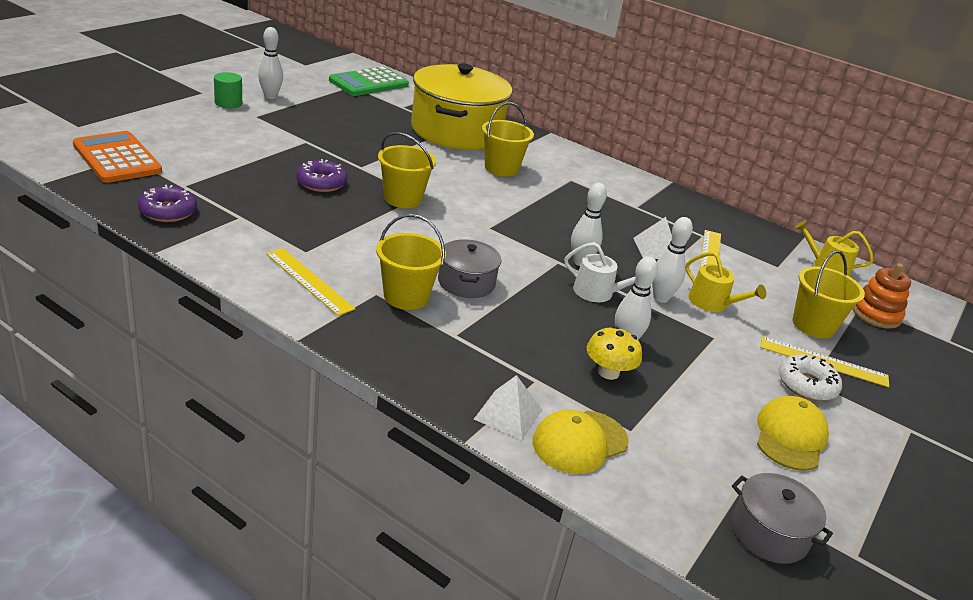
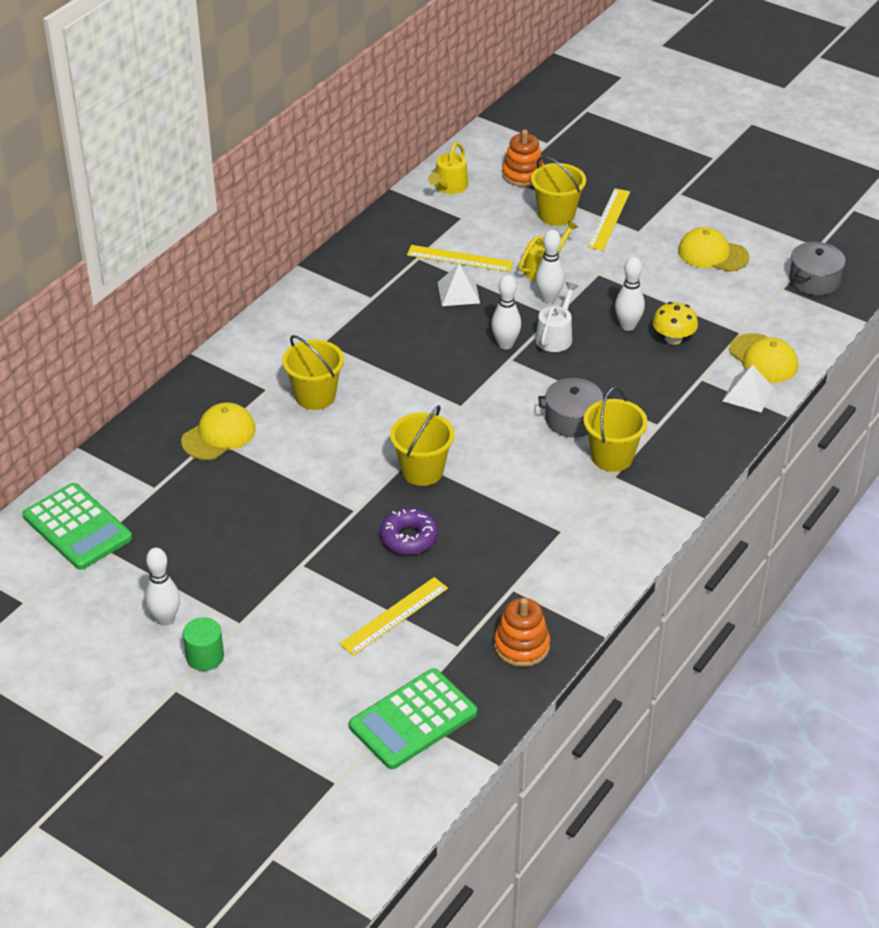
camera: 85 degrees left, 10 degrees up
(117, 158) = (413, 720): orange calculator -> green calculator
(168, 211) = (521, 646): purple donut -> orange stacking toy
(309, 281) = (611, 522): yellow ruler -> yellow ruler (394, 616)
(456, 131) = (219, 435): yellow pot -> yellow cap
(806, 385) = (645, 234): white donut -> none

